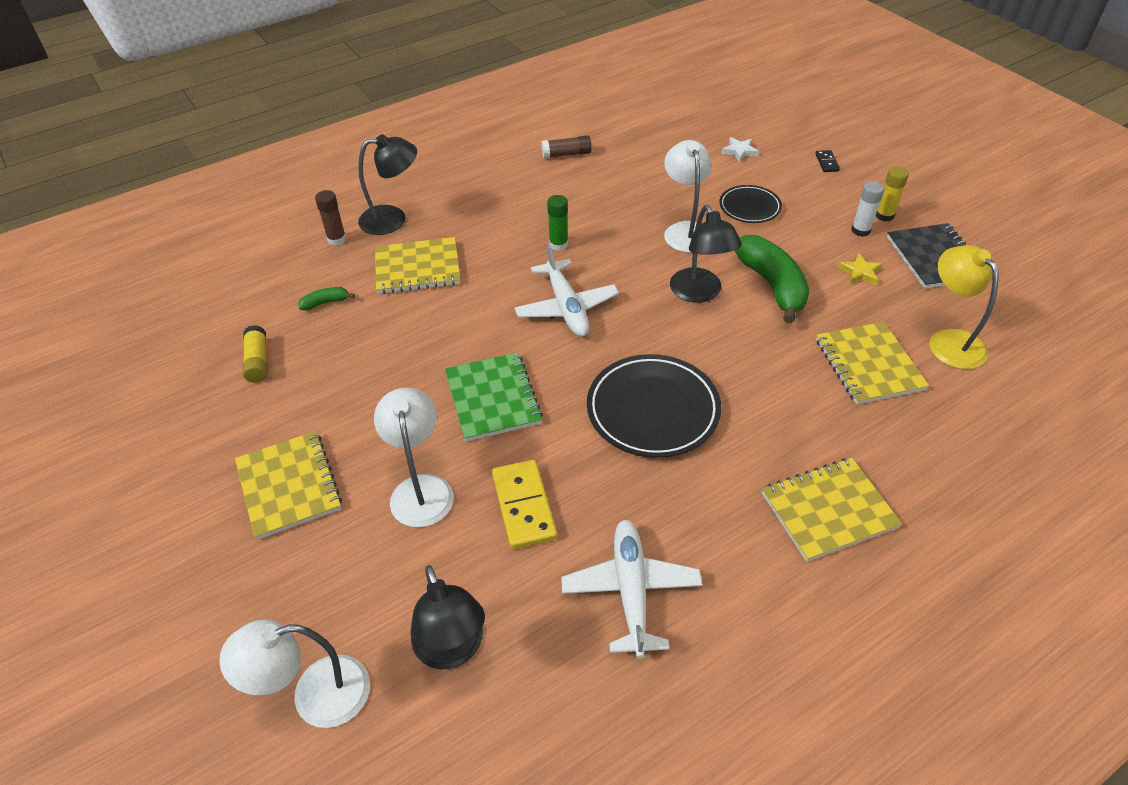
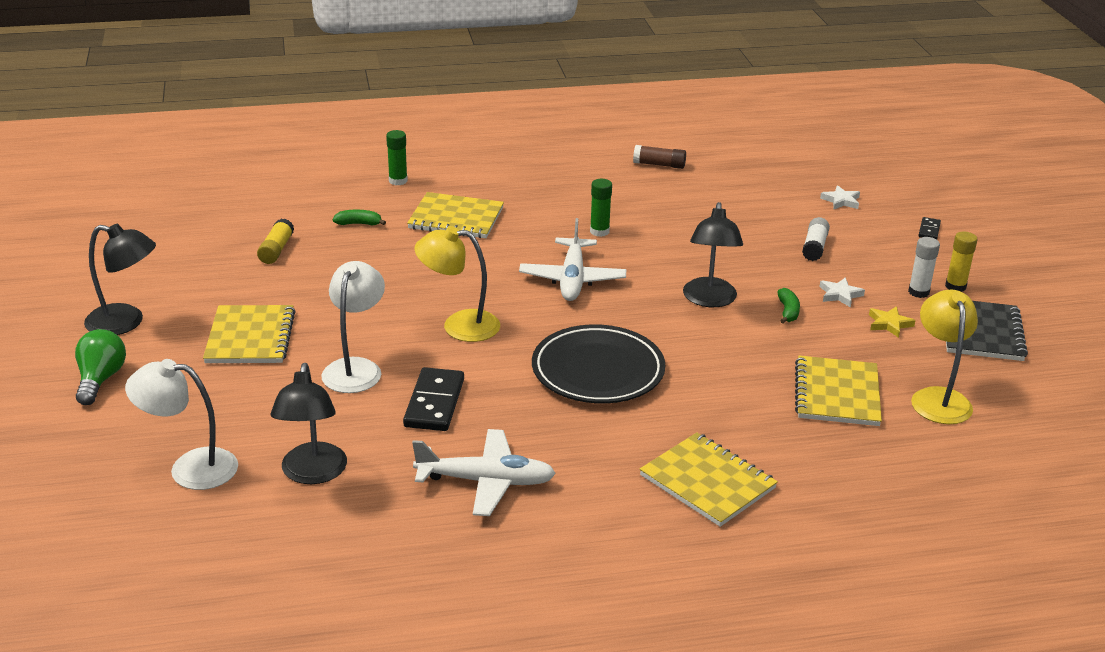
camera: 20 degrees right, 15 degrees down
(148, 605) = (100, 379): none -> green light bulb
(336, 239) = (398, 181): brown glue stick -> green glue stick
(393, 219) = (458, 178): black lamp -> black lamp (126, 322)
(493, 398) = (459, 325): green notebook -> yellow lamp
(523, 506) = (434, 403): yellow domino -> black domino
(631, 590) = (486, 481): white plane -> white plane turned 75 degrees clockwise
(685, 230) = (733, 250): white lamp -> none
(749, 207) = (814, 247): black plate -> white glue stick
(772, 285) = (788, 311): green banana -> green banana, size x0.44
(802, 253) = (840, 295): none -> white star
(828, 510) = (708, 482): yellow notebook -> yellow notebook turned 45 degrees clockwise

